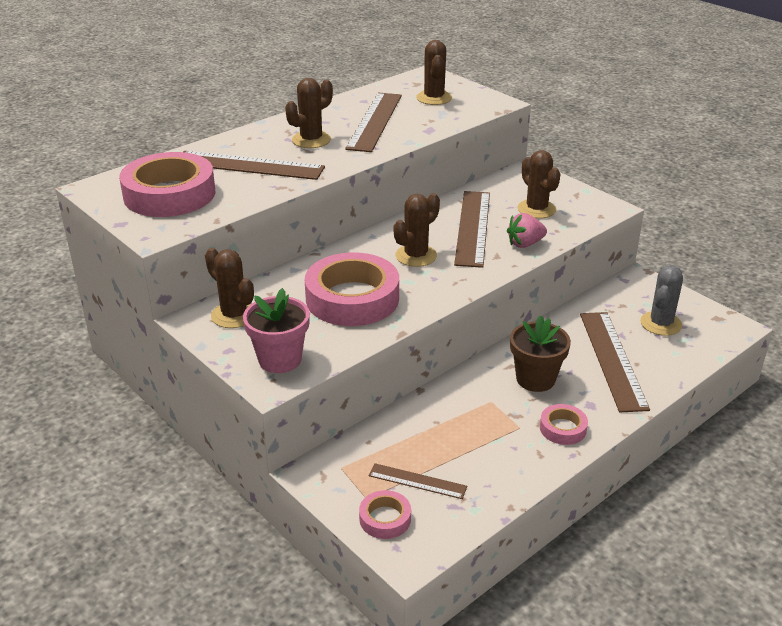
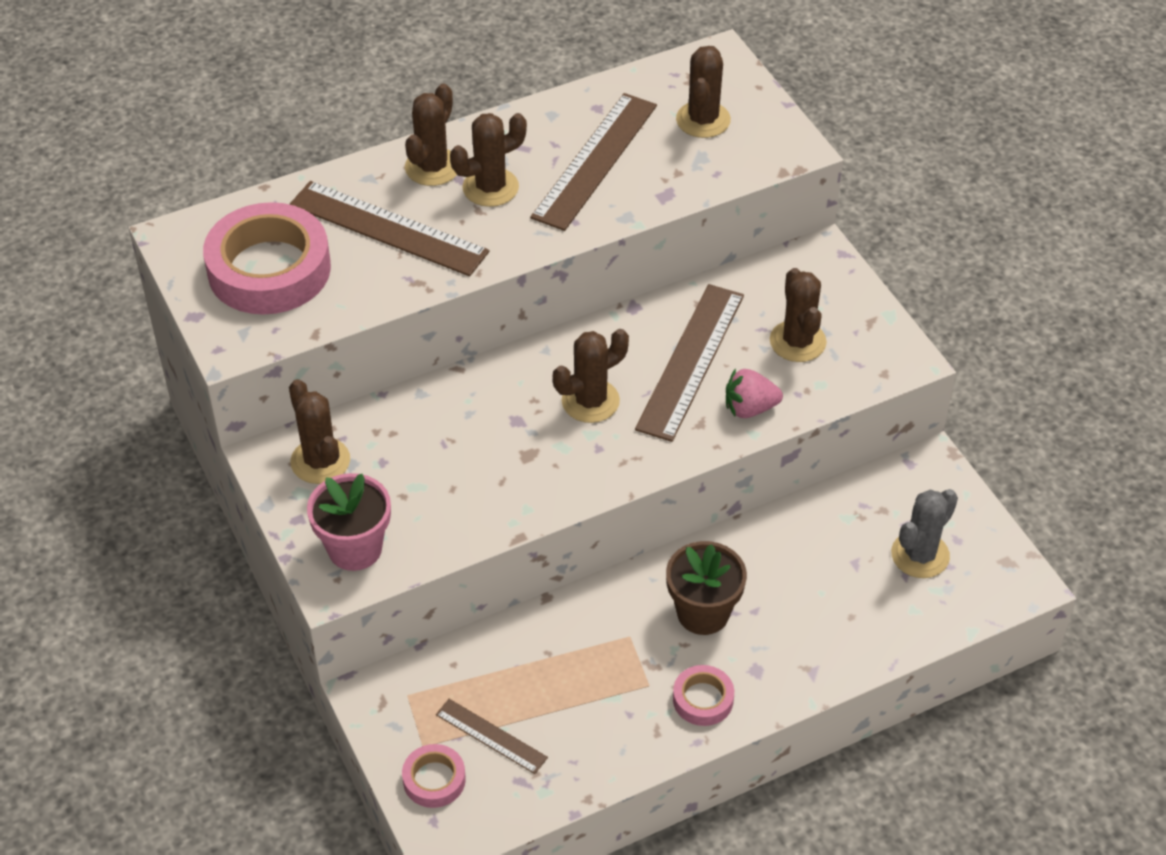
camera: 15 degrees right, 15 degrees up
(267, 136) = (432, 167): none -> brown cactus
(352, 298) = (478, 463): pink tape -> none
(612, 359) = (821, 603): brown ruler -> none

